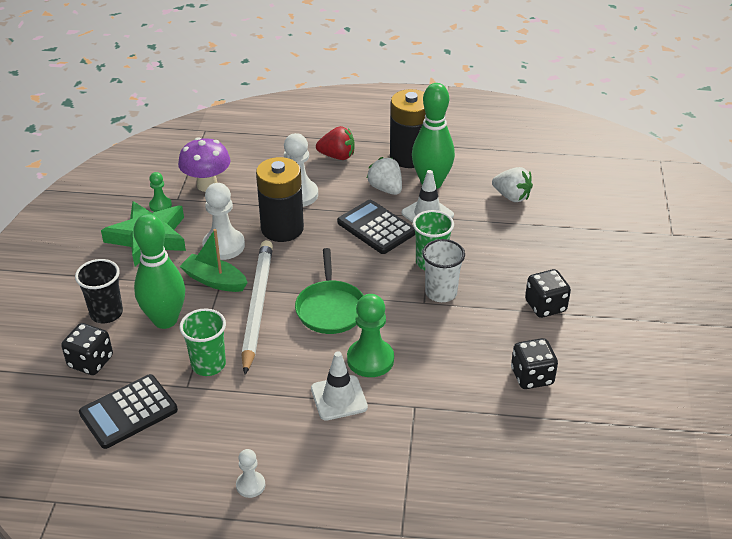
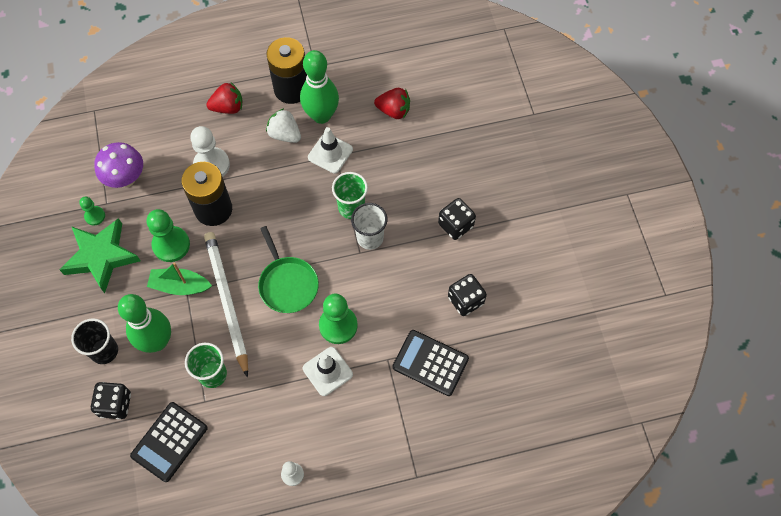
camera: 20 degrees left, 25 degrees up
(223, 246) = (171, 245): white pawn -> green pawn
(376, 228) = (292, 183): black calculator -> black calculator (430, 363)
(511, 196) = (394, 110): white strawberry -> red strawberry

